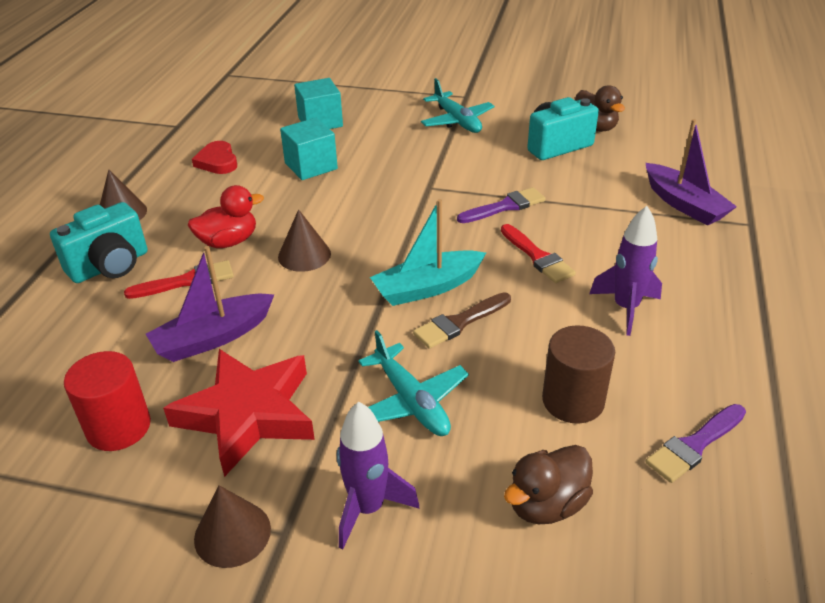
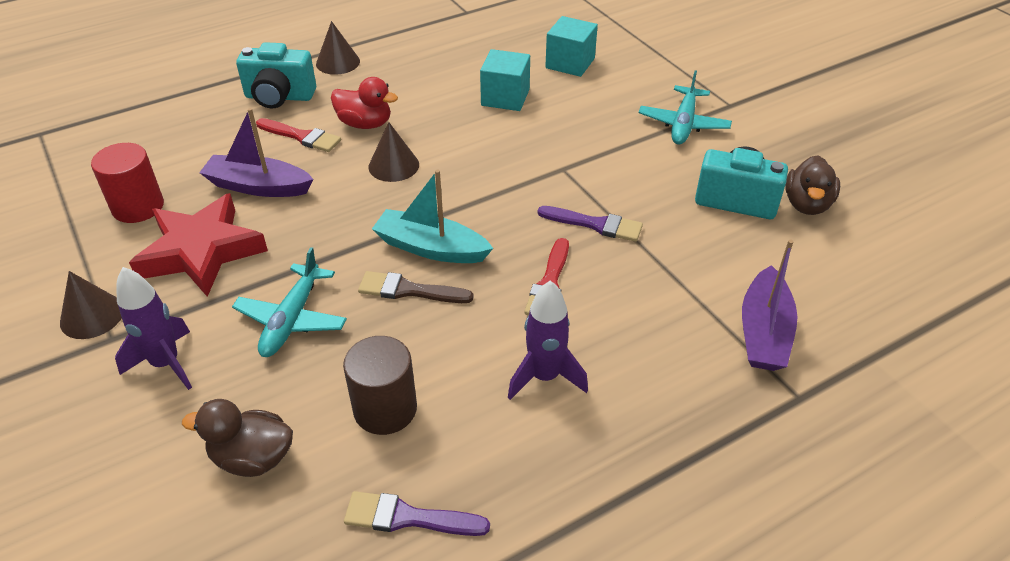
camera: 45 degrees right, 5 degrees up
(217, 161) = (449, 56): red heart -> none

